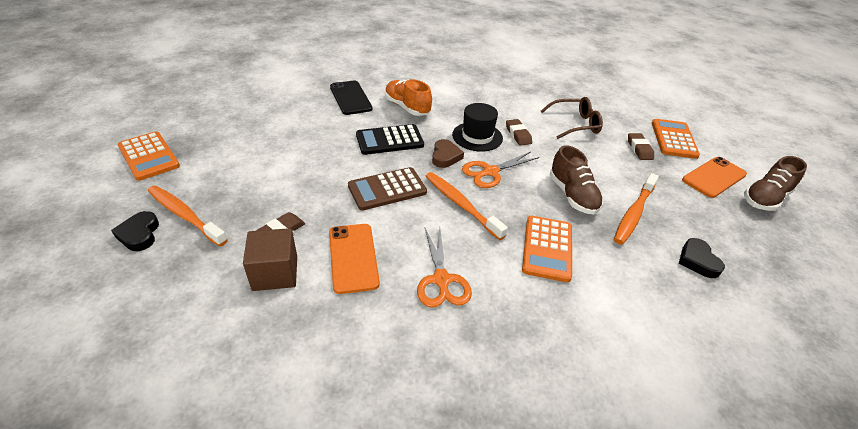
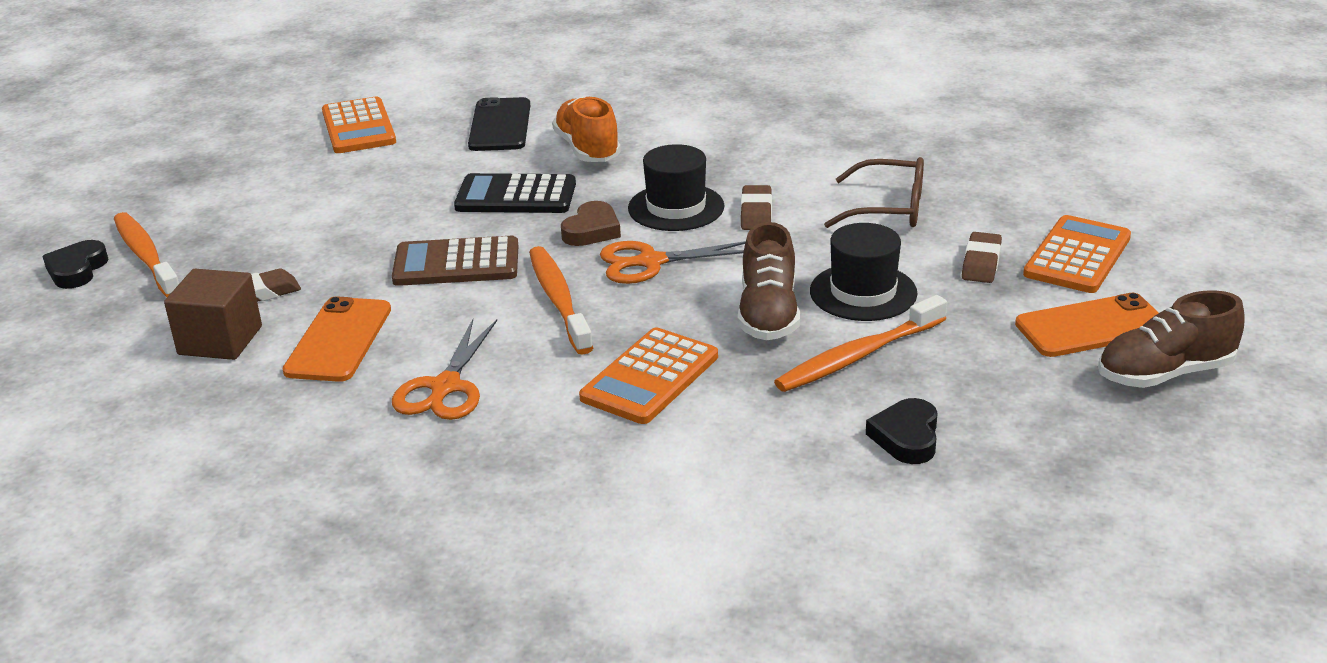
camera: 25 degrees right, 10 degrees down
(148, 156) = (140, 177): orange calculator -> orange calculator (358, 127)
(604, 174) = (863, 292): none -> black hat

